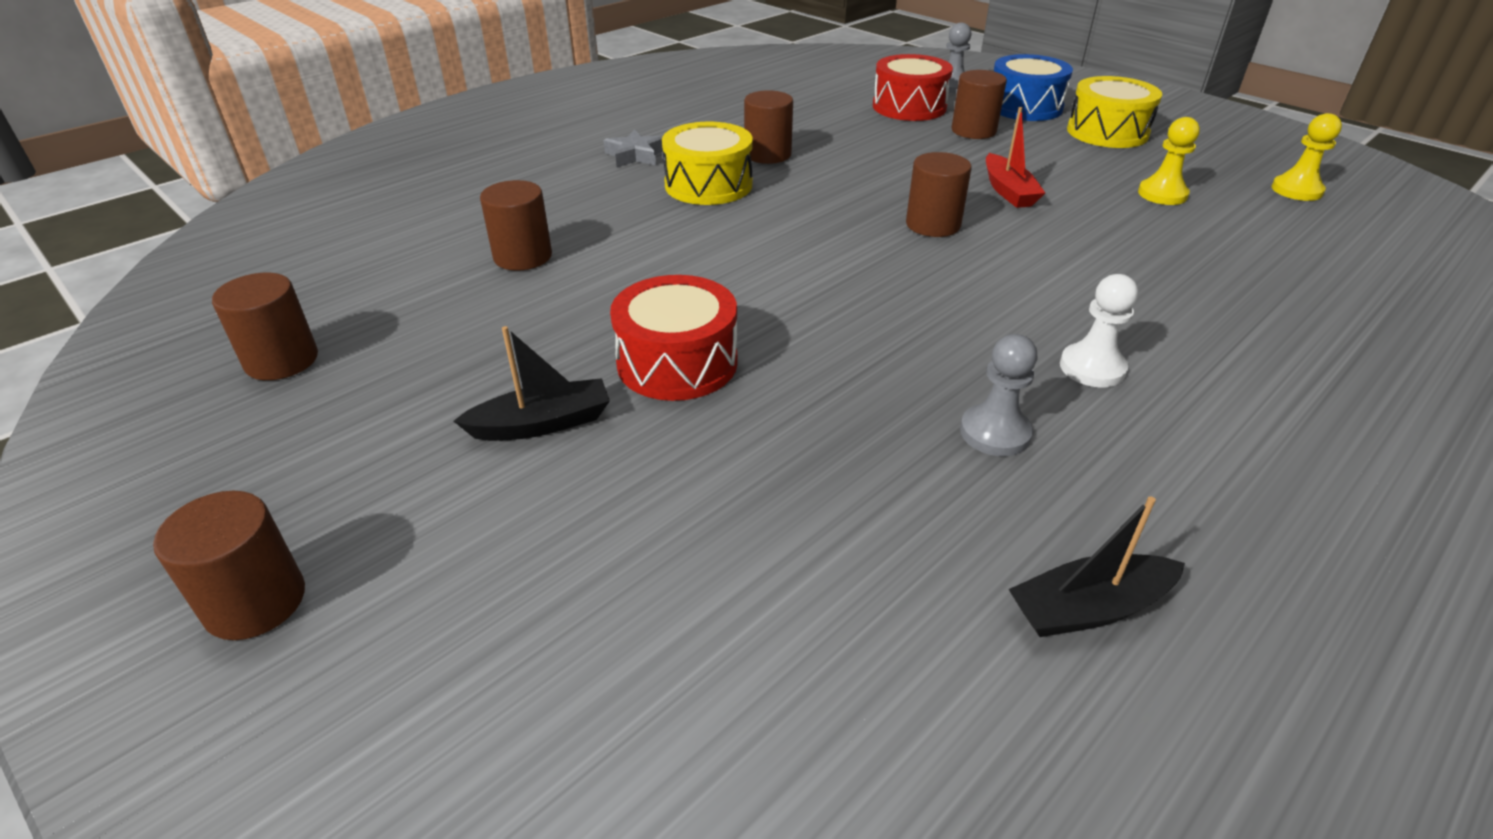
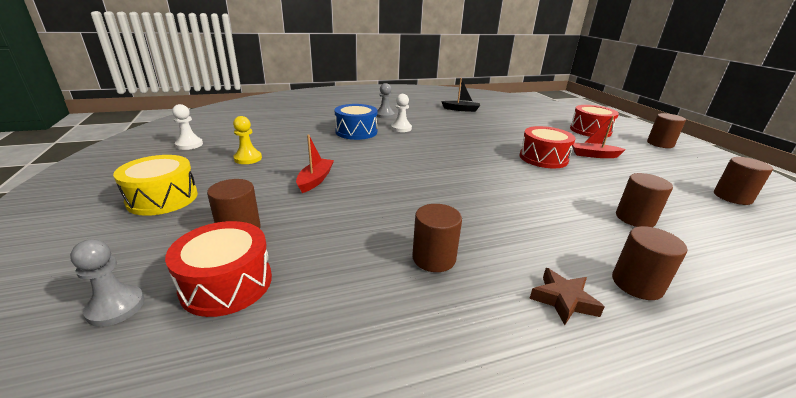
camera: 155 degrees left, 10 degrees down
(508, 619) = (590, 130): none -> red drum
(542, 424) = (594, 155): black boat -> red boat
(636, 155) = (563, 300): grey star -> brown star
(708, 185) = (501, 239): yellow drum -> none
(933, 225) = (385, 175): brown cylinder -> brown cylinder (637, 284)
(995, 433) = (449, 126): grey pawn -> grey pawn (385, 115)
(1024, 107) = (140, 243): blue drum -> blue drum (356, 132)
(1296, 190) = (189, 145): yellow pawn -> white pawn

